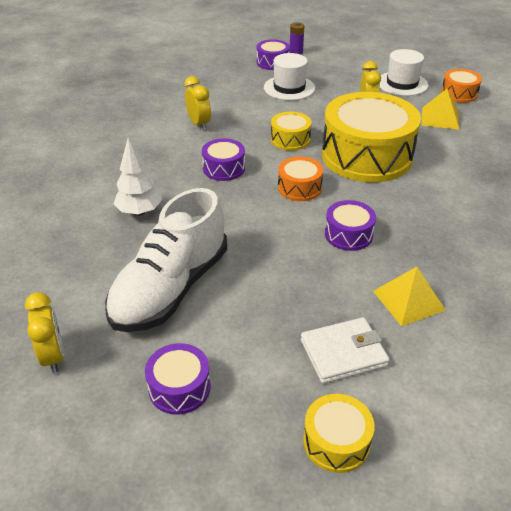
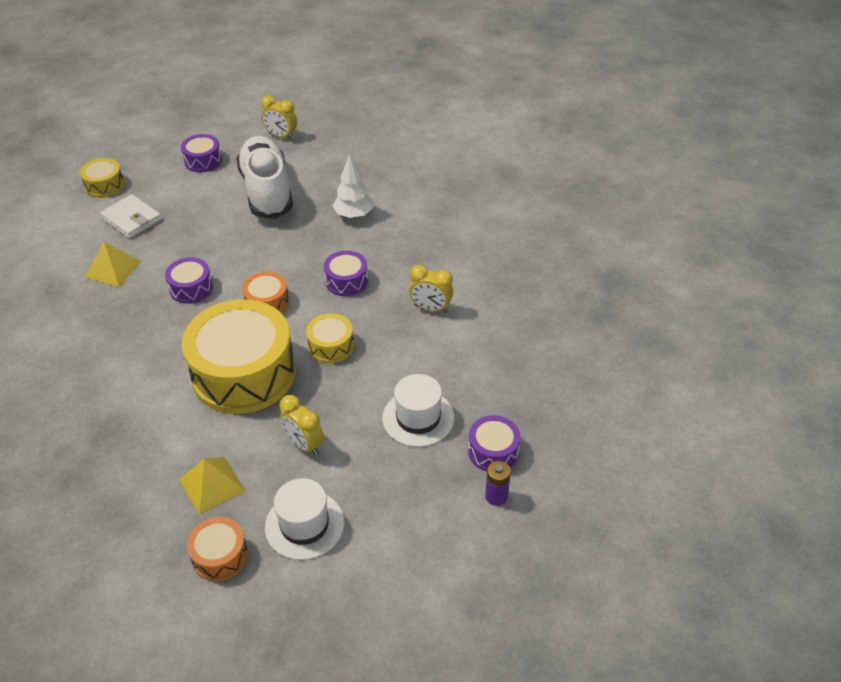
camera: 135 degrees right, 5 degrees up
(343, 353) = (131, 219): white wallet -> white wallet turned 75 degrees counterclockwise

